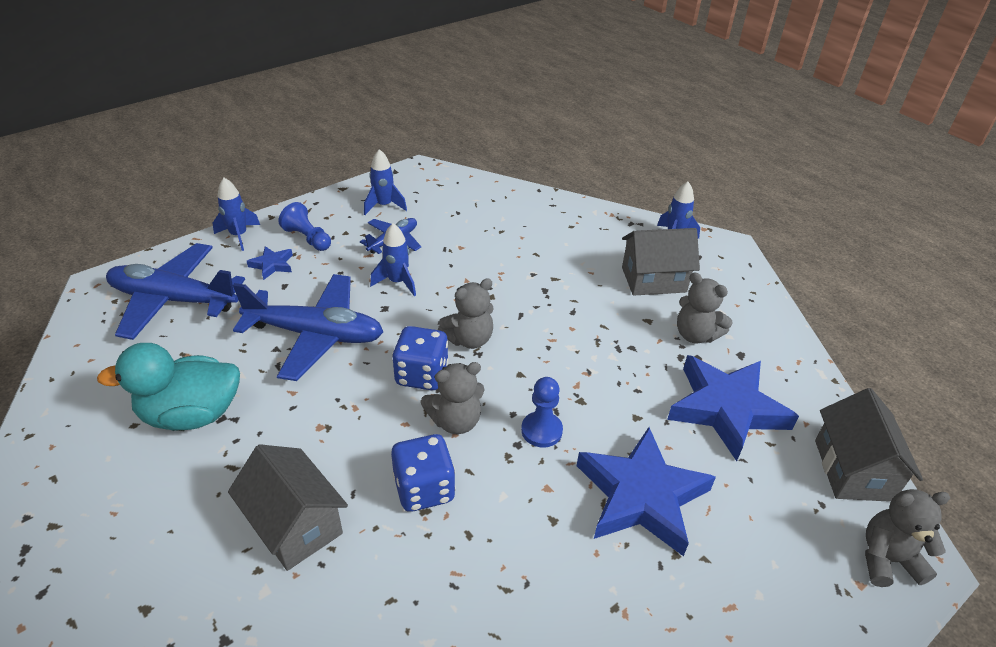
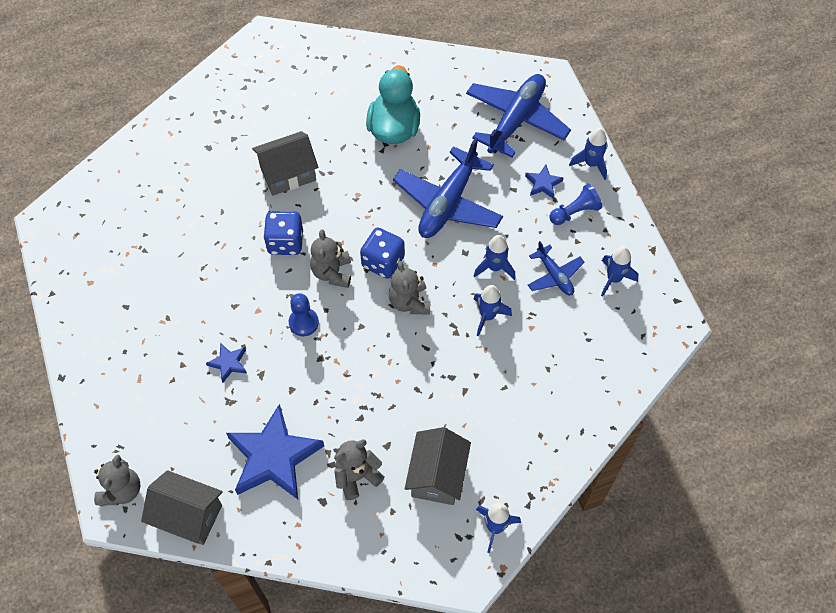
camera: 110 degrees right, 20 degrees up
(461, 277) = (488, 316): none -> blue rocket
(641, 496) = (228, 363): blue star -> blue star, size x0.44

